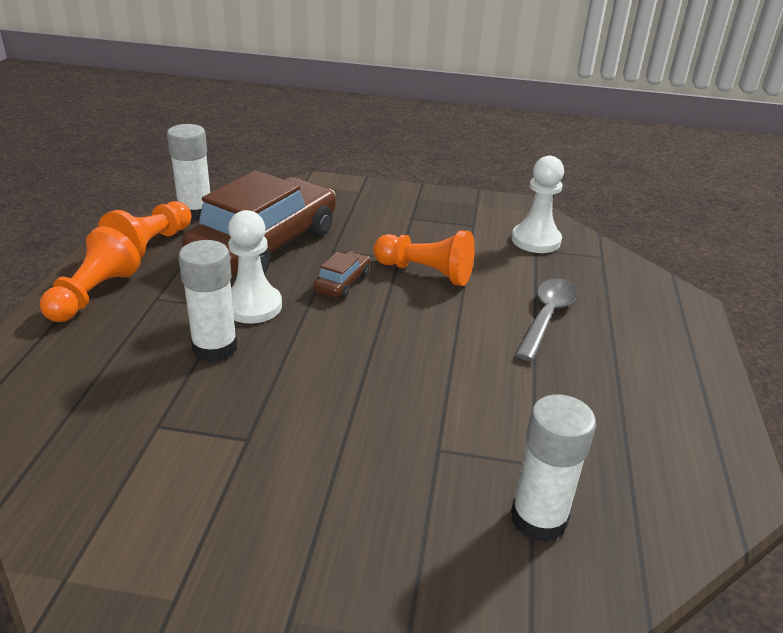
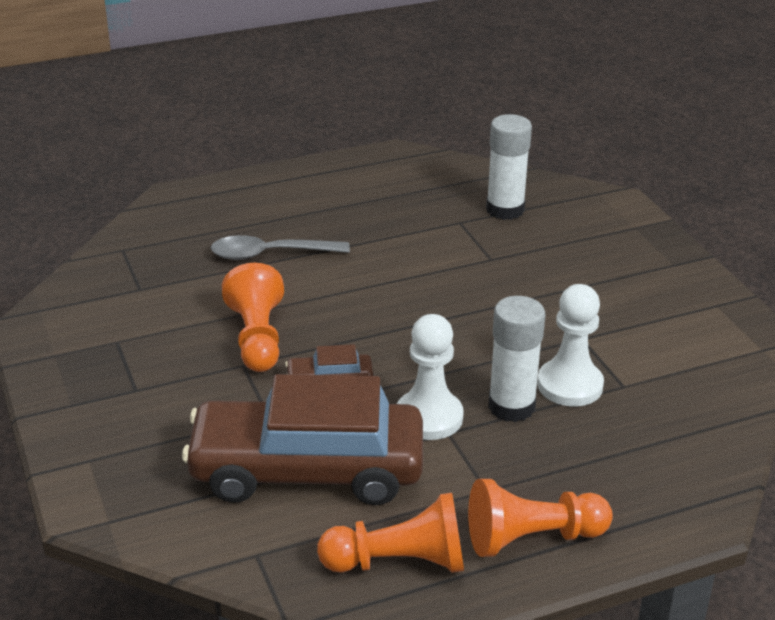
camera: 120 degrees left, 0 degrees up
(195, 212) = (283, 576): white glue stick -> none
(536, 240) = (120, 292): white pawn -> white pawn (570, 385)

